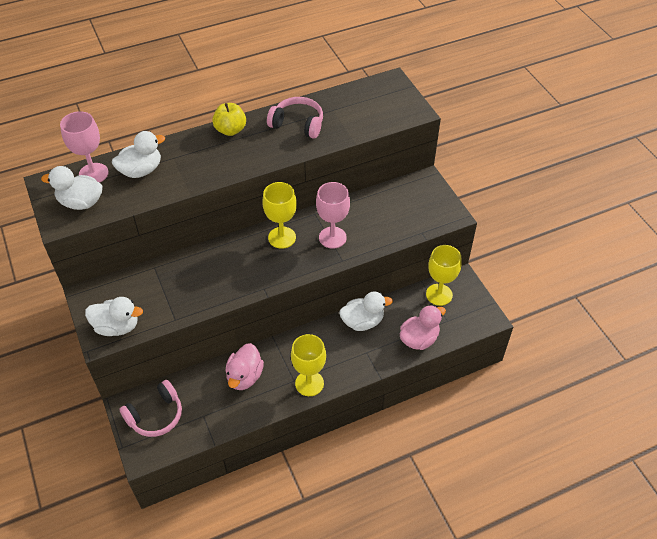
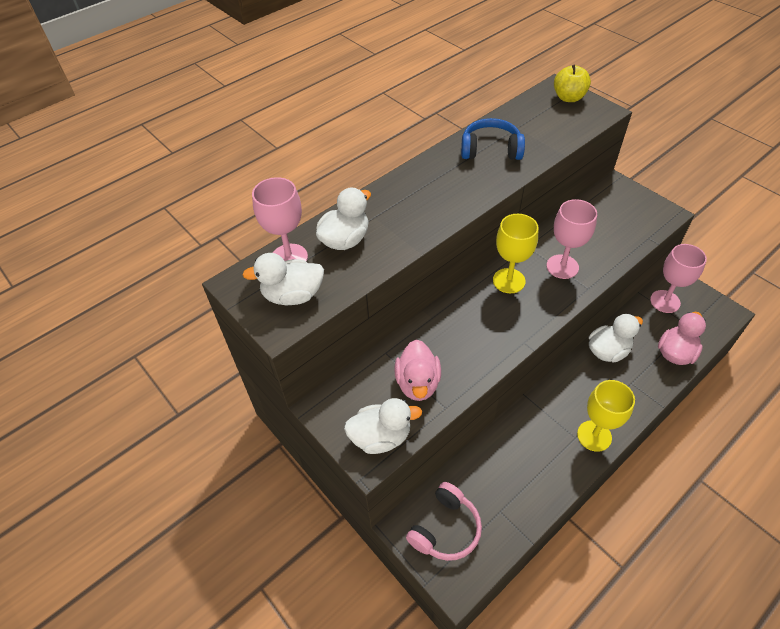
camera: 15 degrees left, 0 degrees up
(230, 130) = (421, 172): yellow apple -> yellow apple (568, 98)
(244, 376) = (520, 449): pink duck -> pink duck (418, 383)
(298, 124) = (490, 150): pink headphones -> blue headphones
(439, 294) = (665, 301): yellow goblet -> pink goblet

